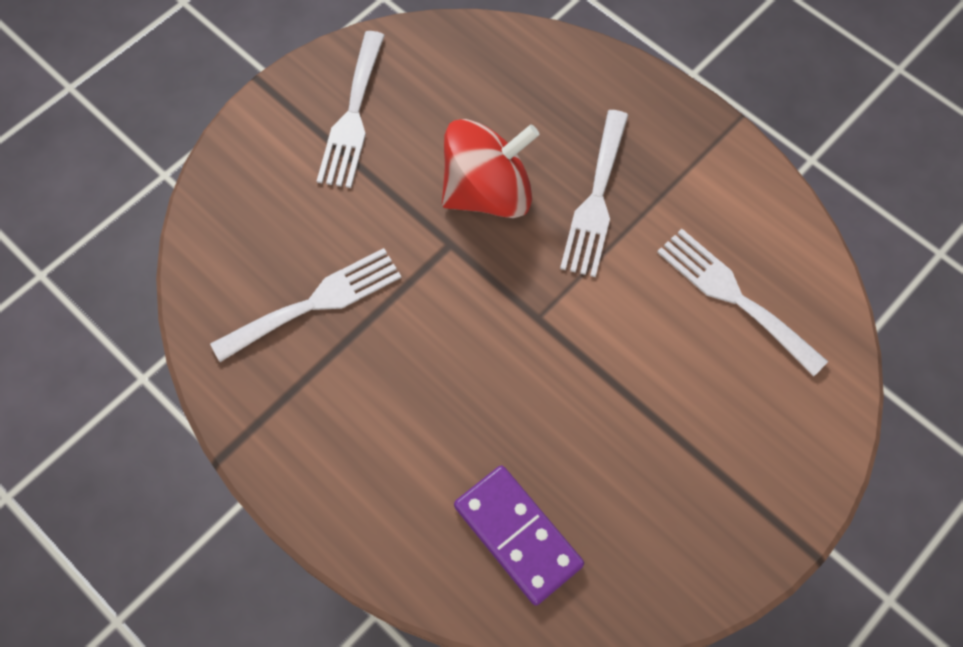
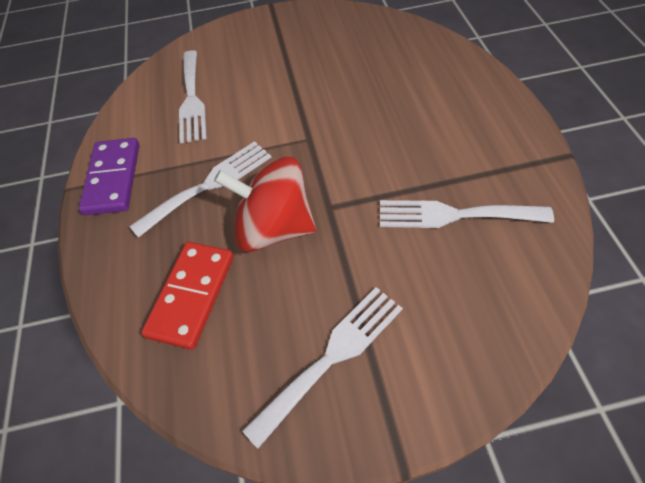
camera: 140 degrees left, 10 degrees down
(509, 96) = (191, 295): none -> red domino
(518, 535) = (401, 55): purple domino -> purple domino (113, 178)

